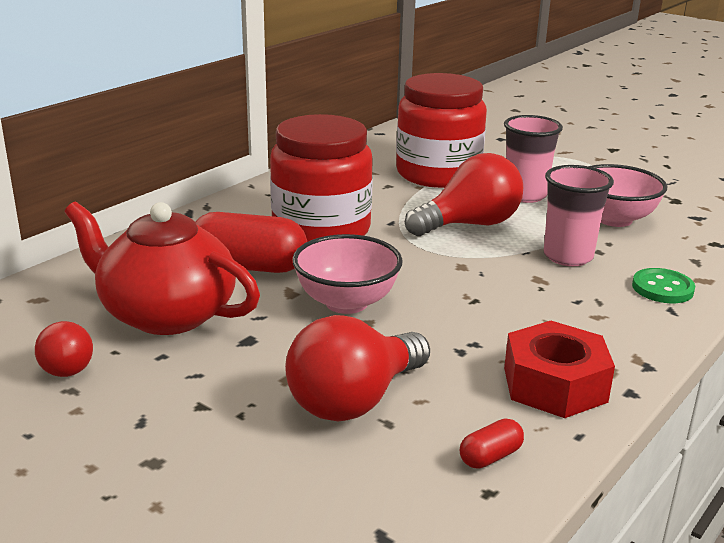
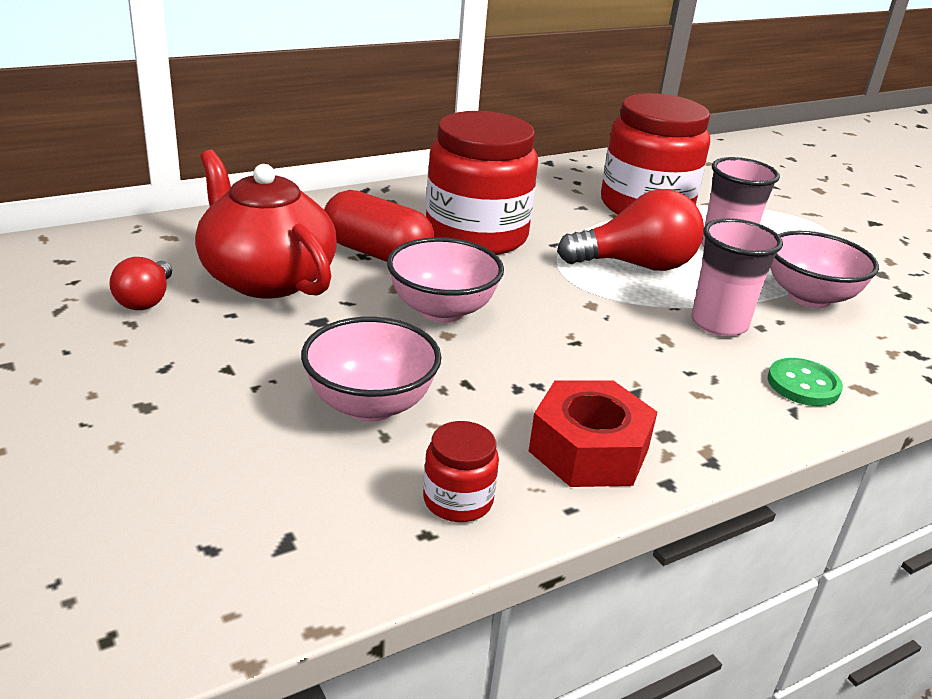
camera: 20 degrees right, 5 degrees up
(354, 400) = (370, 405): red light bulb -> pink bowl
(490, 456) = (458, 500): red capsule -> red jar

